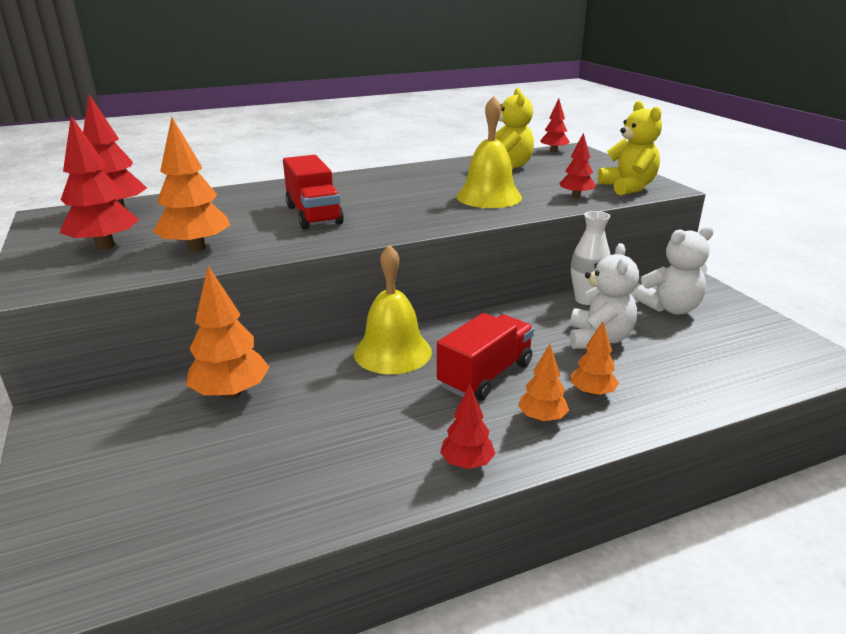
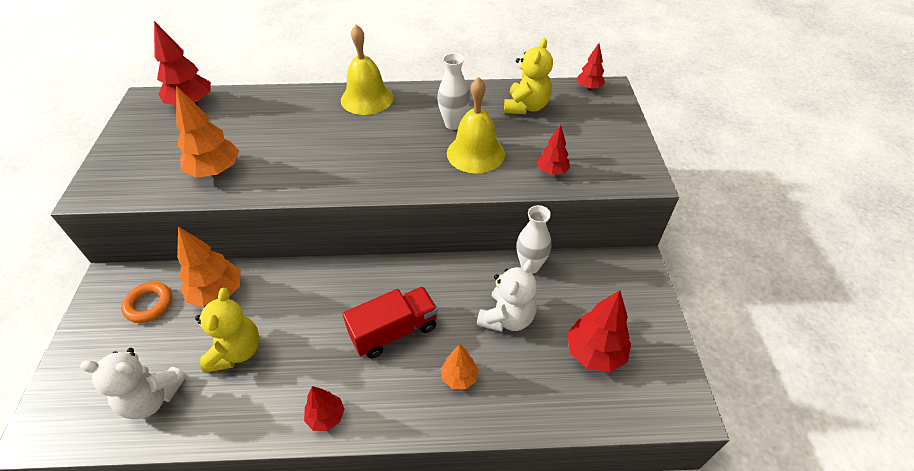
camera: 20 degrees right, 20 degrees up
(105, 246) = (160, 152): red tree -> red tree (594, 353)
(136, 424) = (149, 304): none -> orange ring
(314, 215) = (321, 146): red truck -> none
(392, 352) = (344, 284): yellow bell -> yellow bell (367, 98)
(446, 184) = (453, 124): none -> white vase
(542, 418) = (405, 391): orange tree -> none
(628, 187) = (611, 169): yellow teddy bear -> yellow teddy bear (236, 351)
(670, 308) = (594, 298): white teddy bear -> white teddy bear (152, 398)

